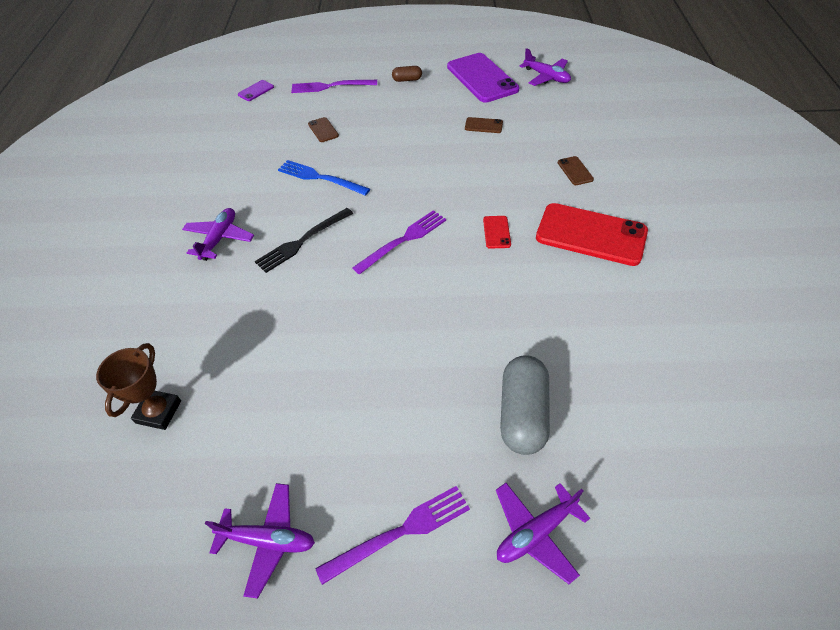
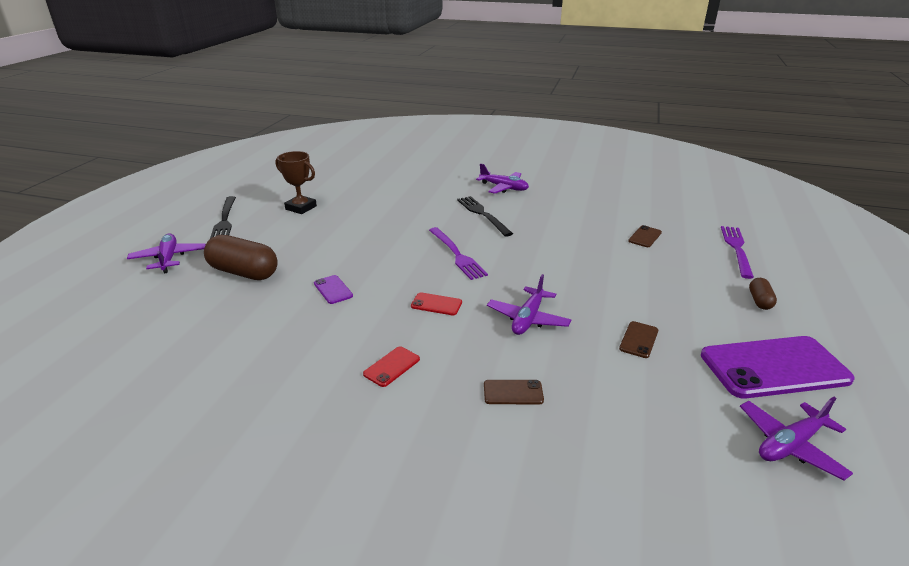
camera: 105 degrees right, 20 degrees down
(158, 412) = (369, 169): brown trophy -> brown trophy (301, 208)
(256, 91) = (724, 211): purple phone -> purple phone (333, 290)
(268, 540) = (264, 189): purple plane -> purple plane (528, 319)
(320, 178) = (564, 228): blue fork -> none
(323, 130) = (645, 237): brown phone -> brown phone turned 45 degrees counterclockwise
(400, 532) = (224, 220): purple fork -> black fork
(522, 414) = (244, 272): grey capsule -> brown capsule
(591, 234) = (392, 366): red phone -> red phone, size x0.43

